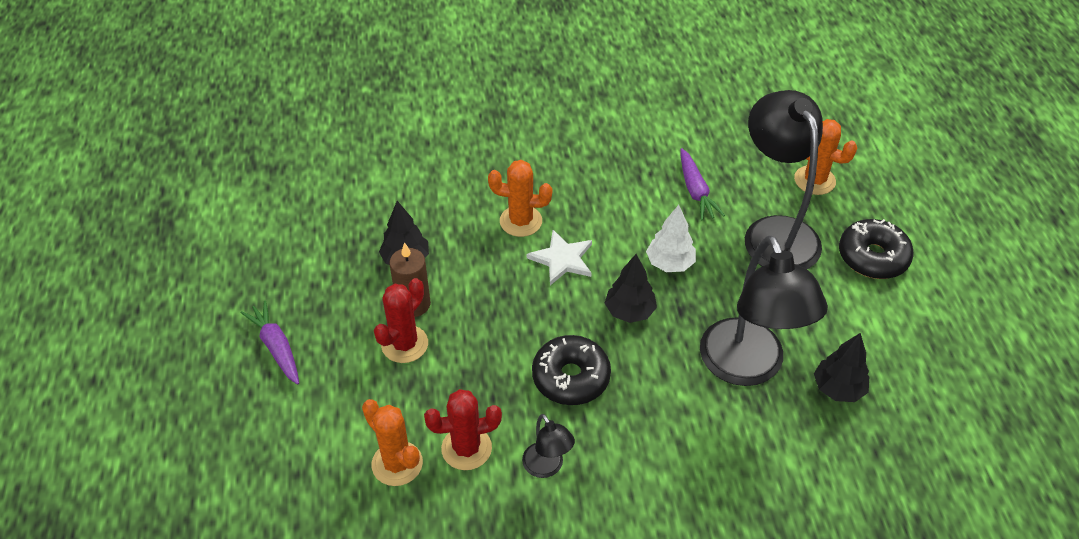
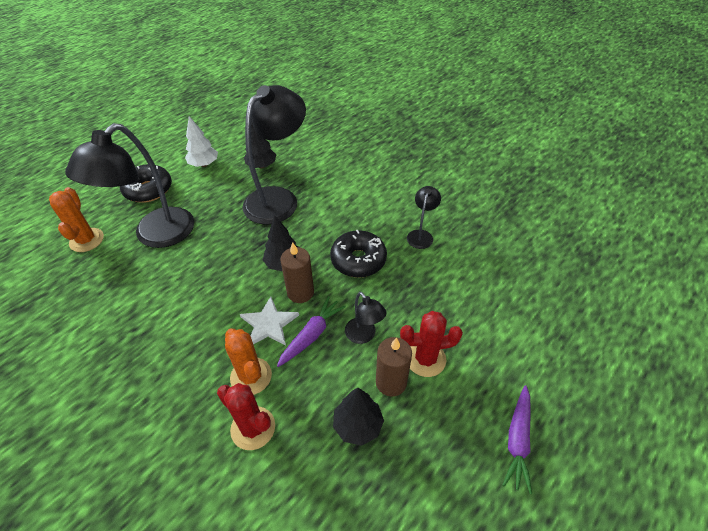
camera: 130 degrees left, 0 degrees up
(397, 463) = (496, 295): orange cactus -> none
(466, 448) = (451, 273): red cactus -> red cactus (253, 428)
(476, 317) = (364, 335): none -> black lamp
(576, 302) = (300, 292): none -> brown candle
(670, 263) = (225, 268): white tree -> white tree (204, 164)
(695, 191) = (138, 292): purple carrot -> purple carrot (311, 335)

